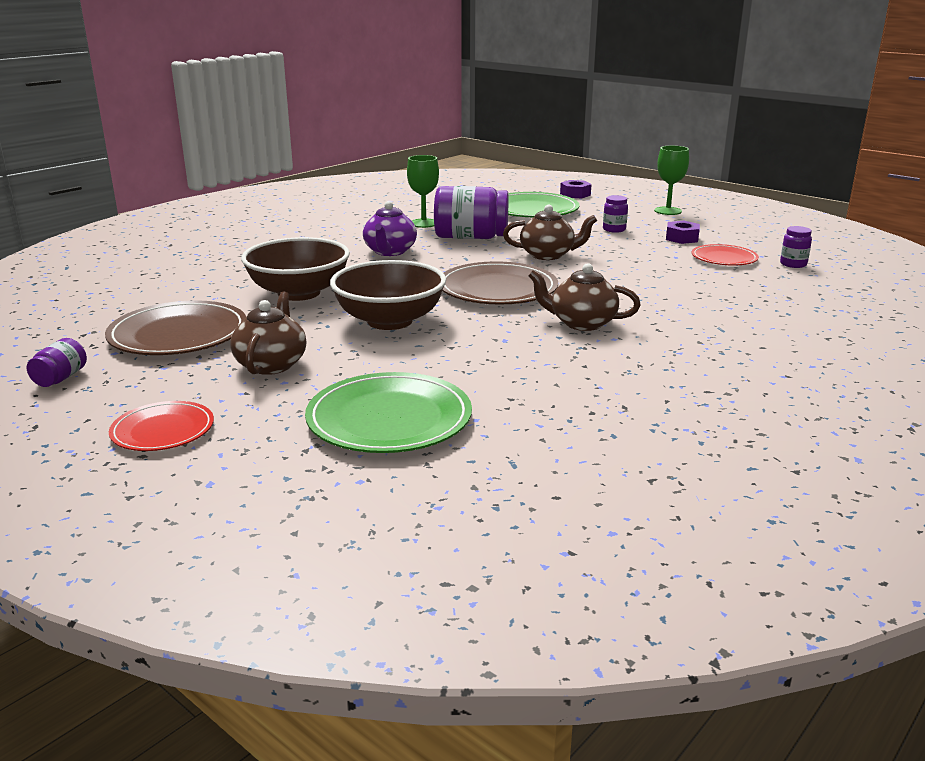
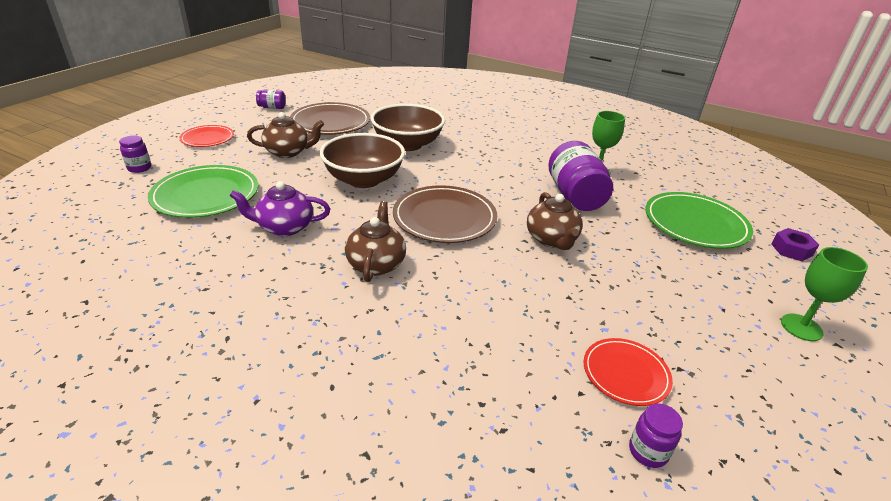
camera: 75 degrees right, 10 degrees up
(390, 252) = (511, 165): purple teapot -> purple teapot (284, 227)
(614, 229) = (673, 281): purple jar -> purple jar (139, 168)
(682, 238) = (685, 337): purple nut -> none

